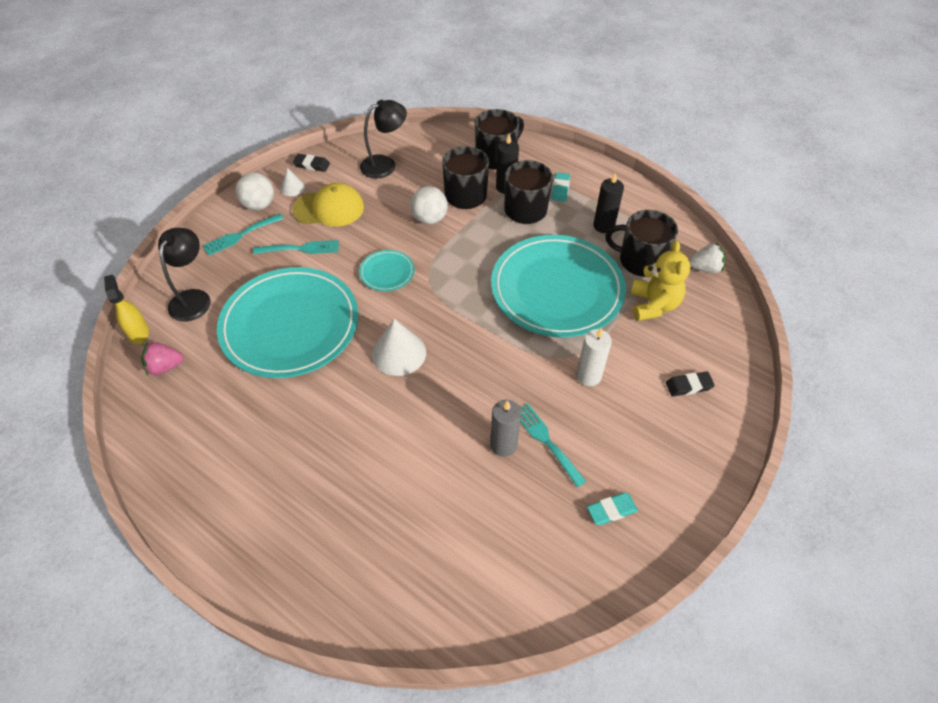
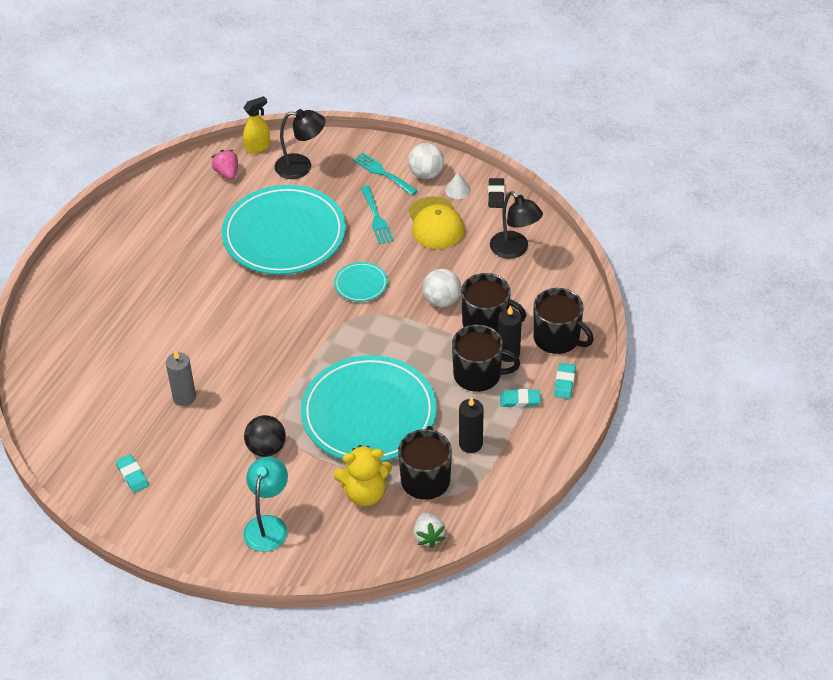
camera: 80 degrees right, 5 degrees down
(399, 353) = (267, 312): white cone -> none
(546, 161) = (564, 383): none -> turquoise eraser
(546, 441) = (192, 425): turquoise fork -> none
(588, 376) = (266, 448): white candle -> black ball
(688, 386) = (268, 525): black eraser -> turquoise lamp

